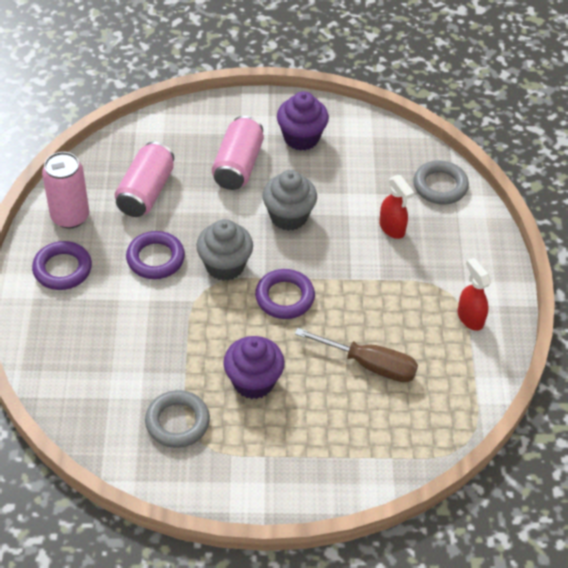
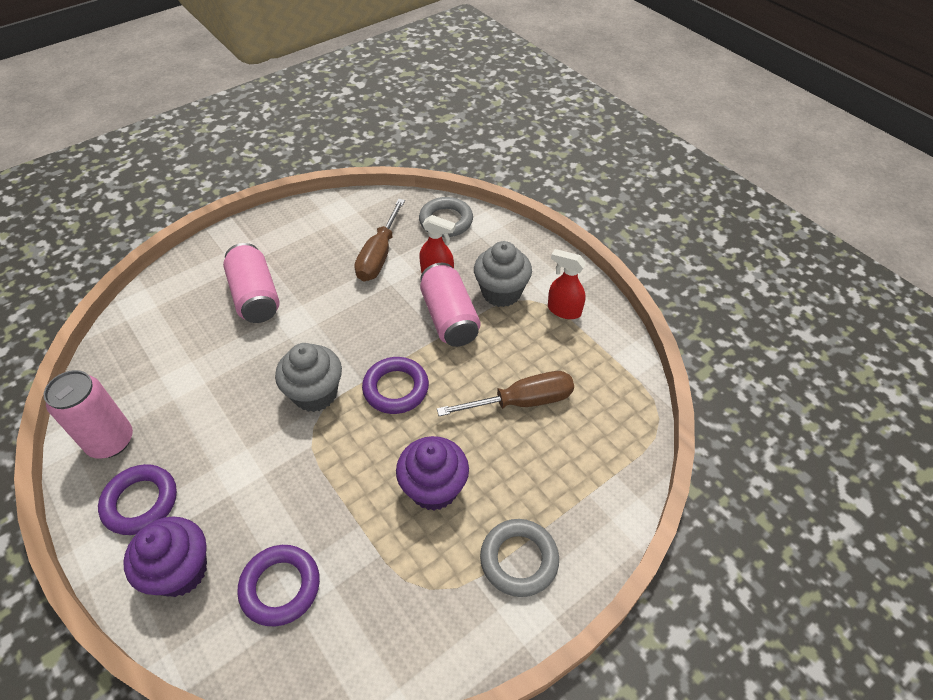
camera: 35 degrees left, 0 degrees up
(146, 192) = (179, 370): pink can -> pink can (449, 318)
(155, 258) = (238, 428): purple ring -> purple ring (280, 587)
(177, 422) = (393, 585): grey ring -> grey ring (519, 559)
(288, 216) = (339, 315): grey cupcake -> grey cupcake (501, 292)
(301, 138) = (296, 243): purple cupcake -> purple cupcake (180, 571)
(359, 185) = (379, 255): none -> brown screwdriver

